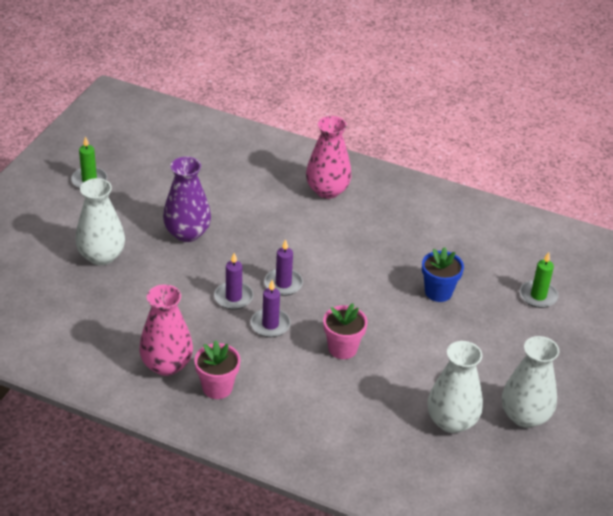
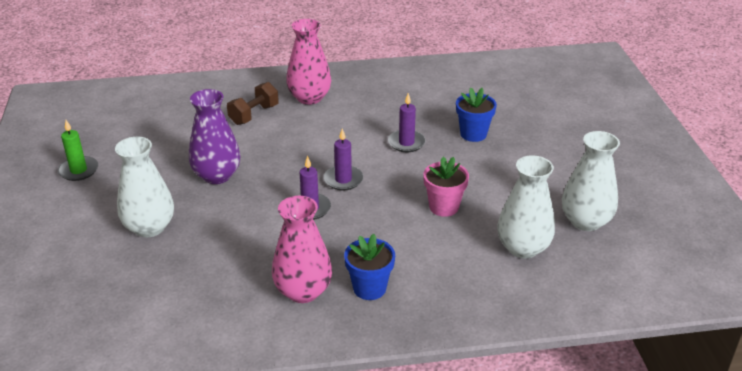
camera: 30 degrees left, 5 degrees down
(217, 387) = (369, 288): pink flower pot -> blue flower pot
(265, 187) = (254, 115): none -> brown dumbbell
(270, 325) = (364, 216): purple candle -> purple candle (406, 143)
(525, 416) = (631, 192): white vase -> white vase (523, 248)
(538, 296) = (547, 107): green candle -> none

